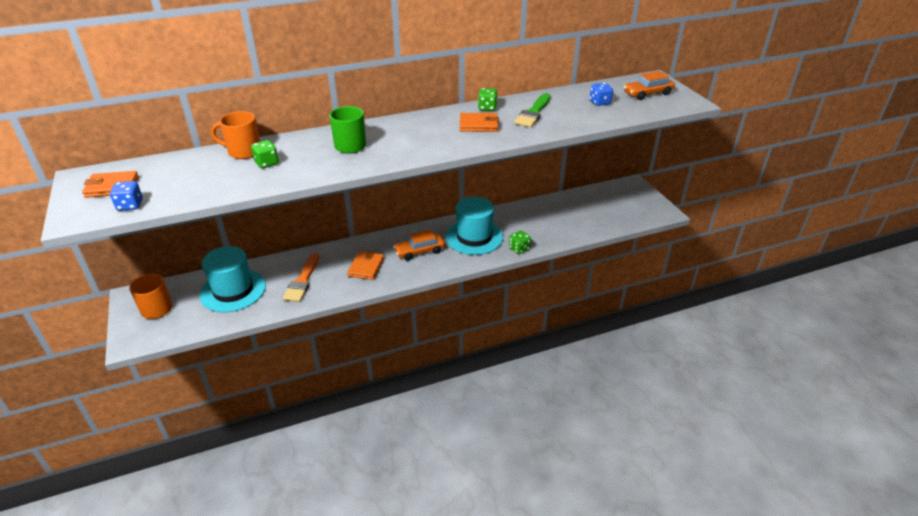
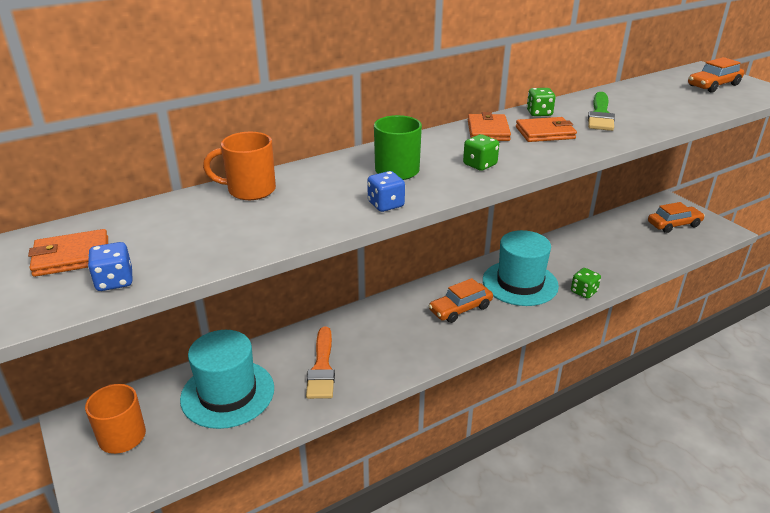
camera: 10 degrees left, 5 degrees down
(267, 163) = (293, 202): green dice -> green dice (480, 165)
(366, 267) = (401, 338): orange wallet -> orange wallet (488, 131)
(599, 102) = (668, 98): blue dice -> blue dice (386, 204)
(624, 204) = (674, 224): none -> orange car

